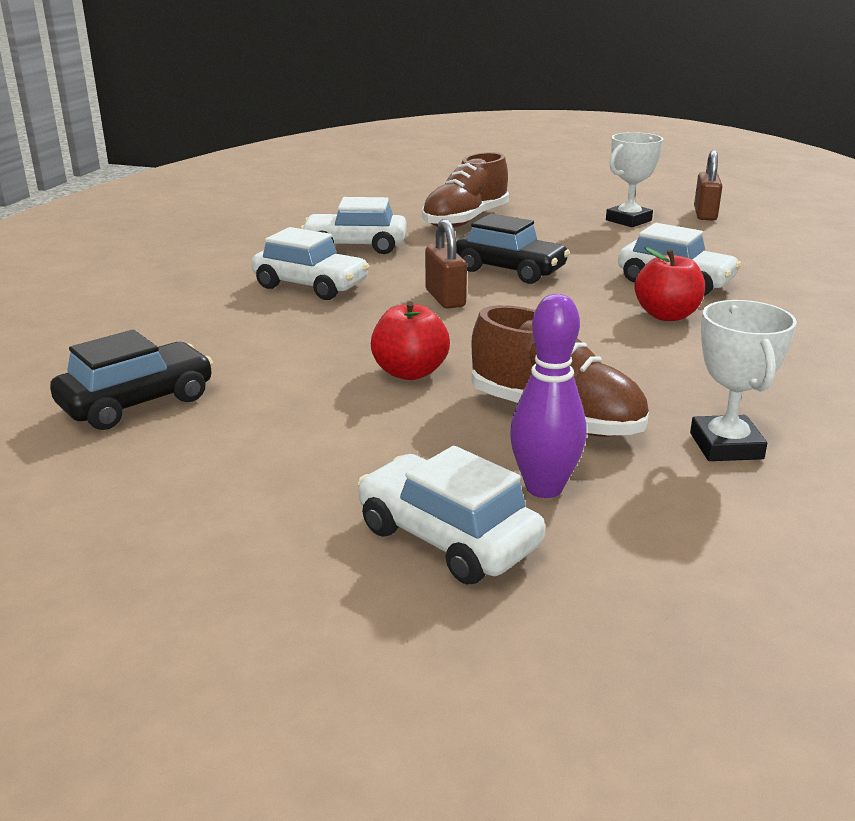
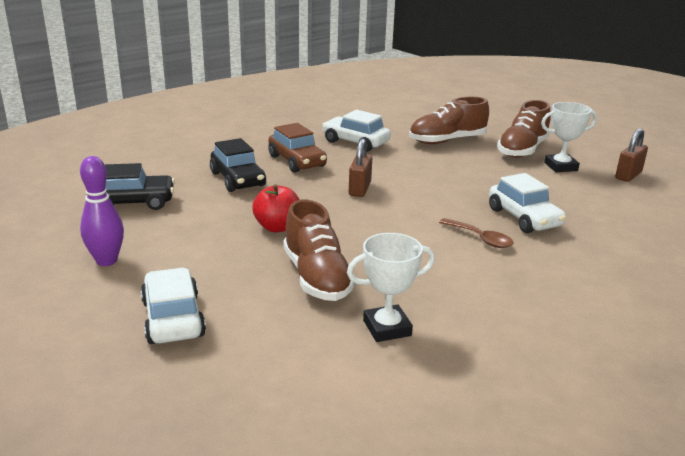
camera: 30 degrees right, 0 degrees up
(311, 286) = (297, 161): white car -> brown car
(510, 270) = (425, 181): black car -> black car (237, 179)
(544, 488) = (253, 312): purple bowling pin -> purple bowling pin (106, 261)
(563, 212) = (522, 150): none -> brown shoe
(666, 315) = (480, 239): red apple -> brown spoon
(726, 446) = (387, 328): white trophy -> white trophy turned 45 degrees clockwise

